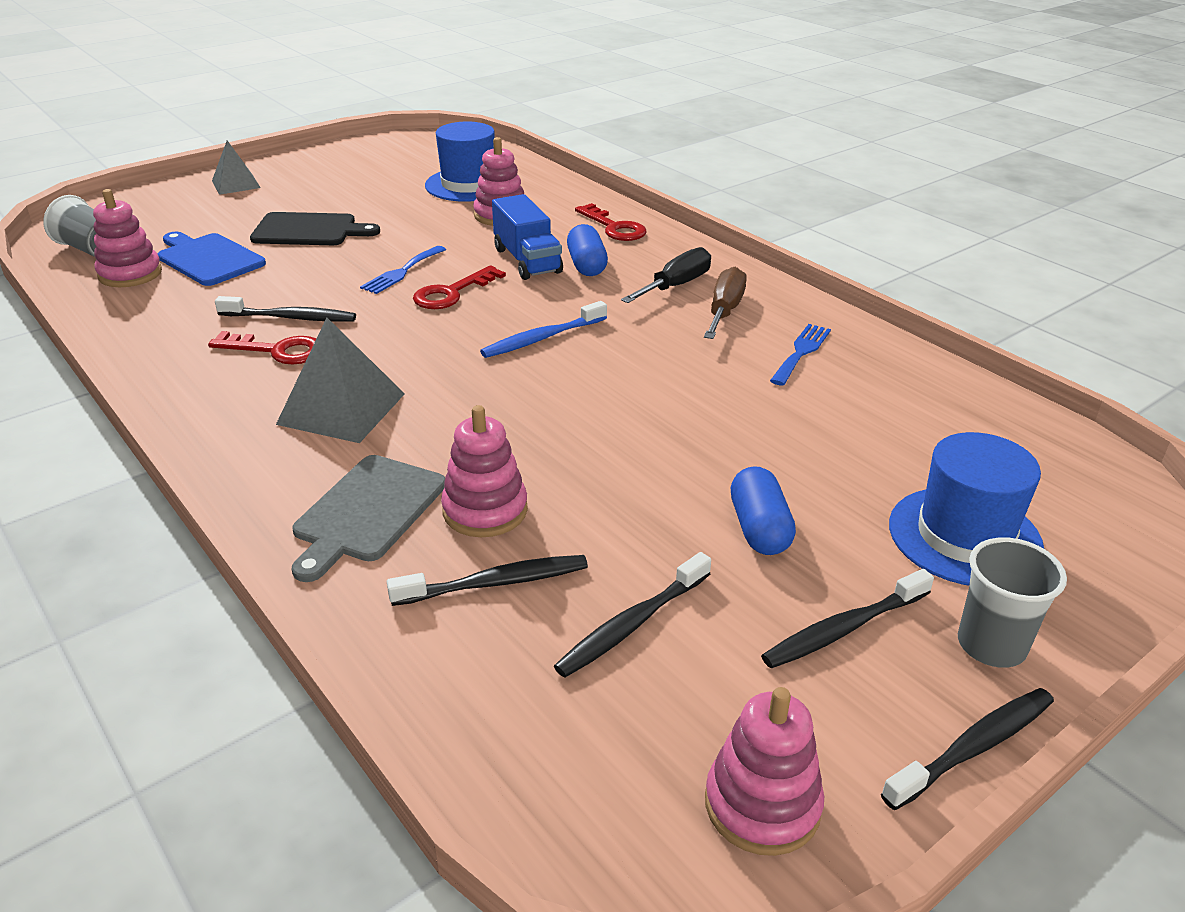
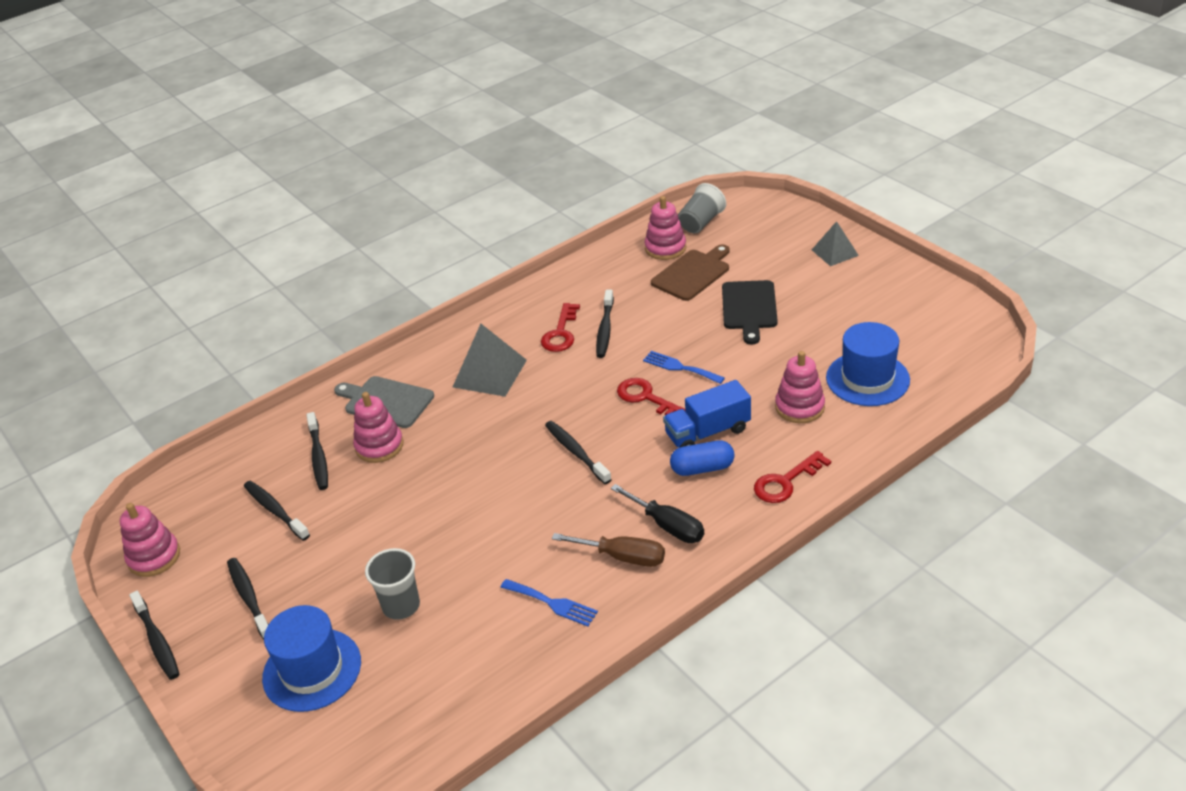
camera: 95 degrees right, 5 degrees up
(208, 259) = (692, 274): blue cutting board -> brown cutting board
(542, 338) = (576, 452): blue toothbrush -> black toothbrush
(759, 529) = (340, 565): blue capsule -> none
(991, 645) = (219, 663): grey cup -> grey cup (401, 606)

